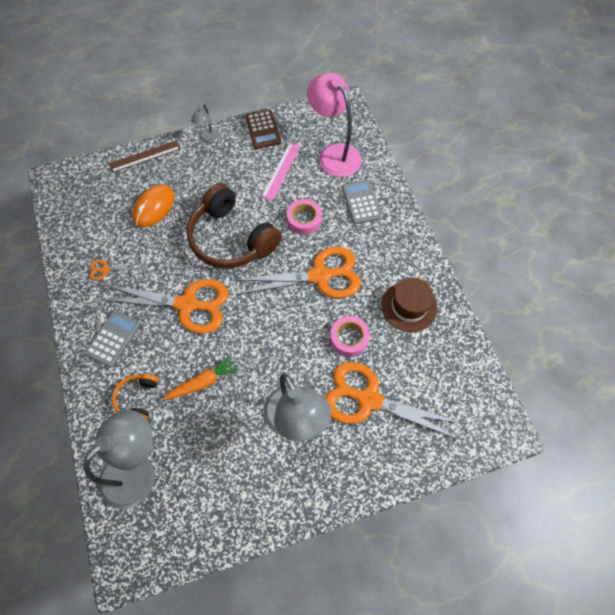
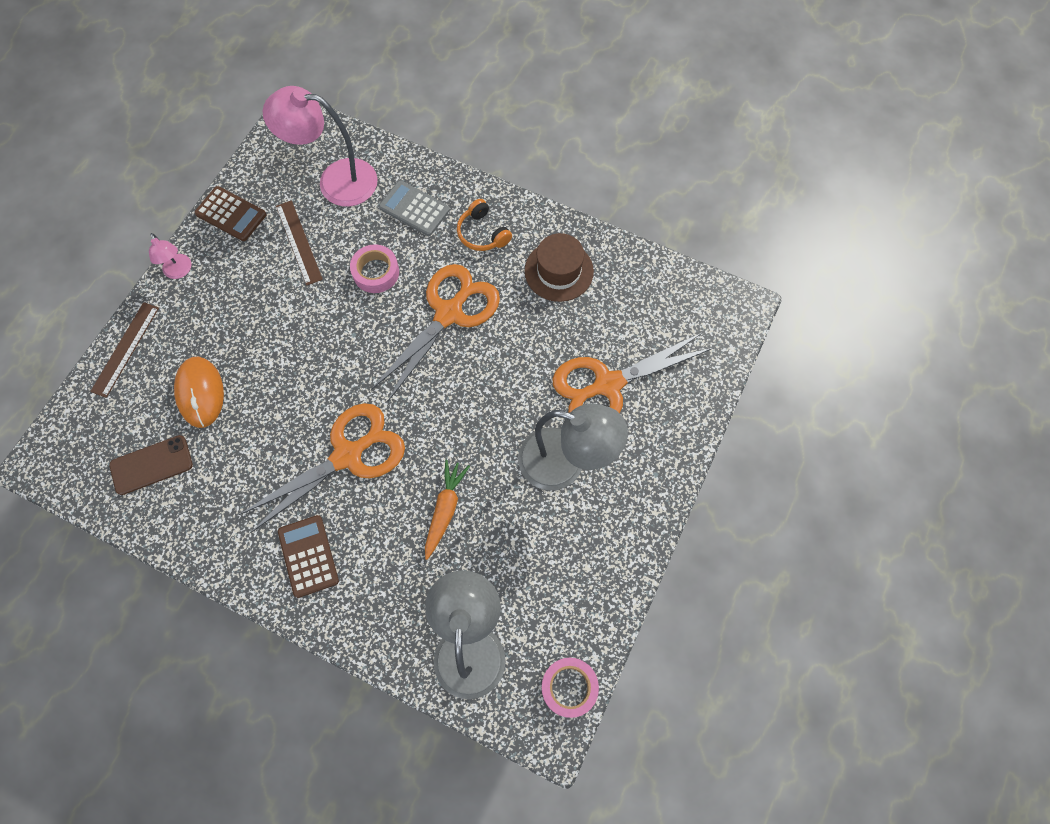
camera: 45 degrees left, 5 degrees up
(96, 223) = (151, 465): none -> brown phone
(105, 269) = (219, 500): orange scissors -> none
(113, 339) = (308, 556): grey calculator -> brown calculator
(138, 399) = (398, 584): orange headphones -> orange headphones (482, 233)
(208, 139) = (179, 271): grey lamp -> pink lamp
(231, 238) = (322, 353): brown headphones -> none
(281, 171) = (299, 242): pink ruler -> brown ruler
(349, 338) = (536, 347): pink tape -> pink tape (569, 687)

